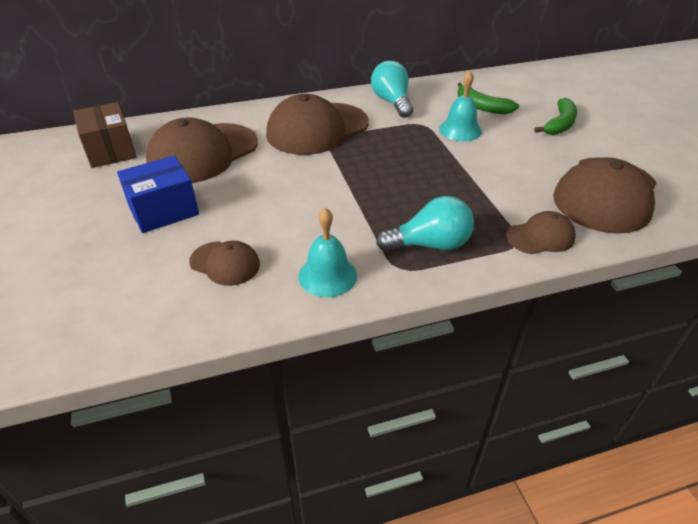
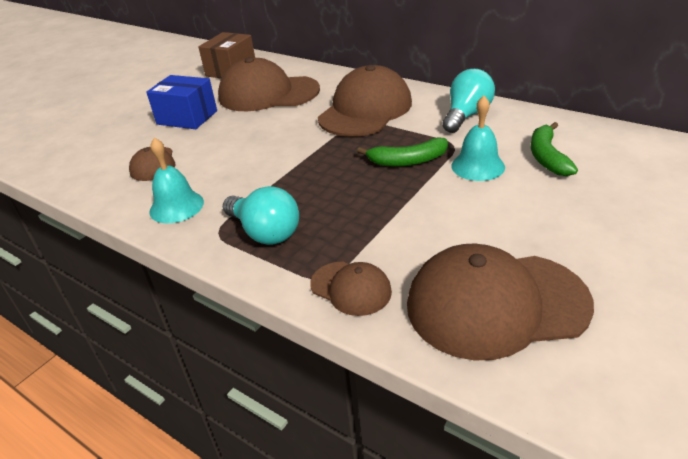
camera: 55 degrees right, 5 degrees down
(317, 129) = (365, 110): brown cap -> brown cap turned 105 degrees clockwise
(559, 124) = (603, 215): green banana -> green banana (408, 161)

